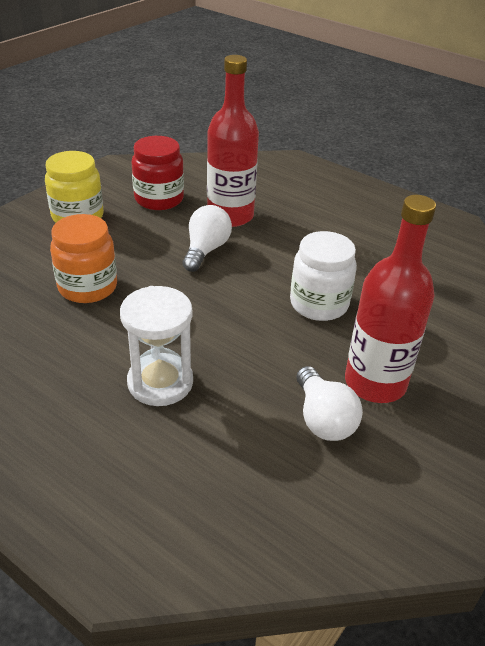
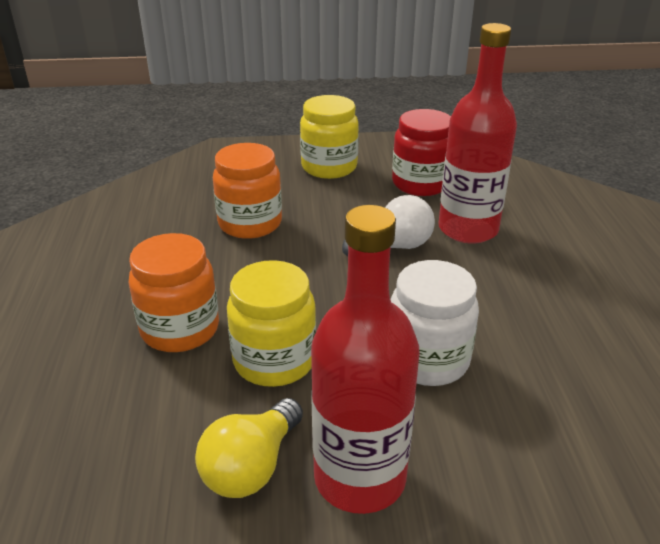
camera: 50 degrees right, 5 degrees down
(160, 382) = (180, 329): white hourglass -> orange jar
(246, 359) = (274, 361): none -> yellow jar
(323, 419) = (251, 467): white light bulb -> yellow light bulb

